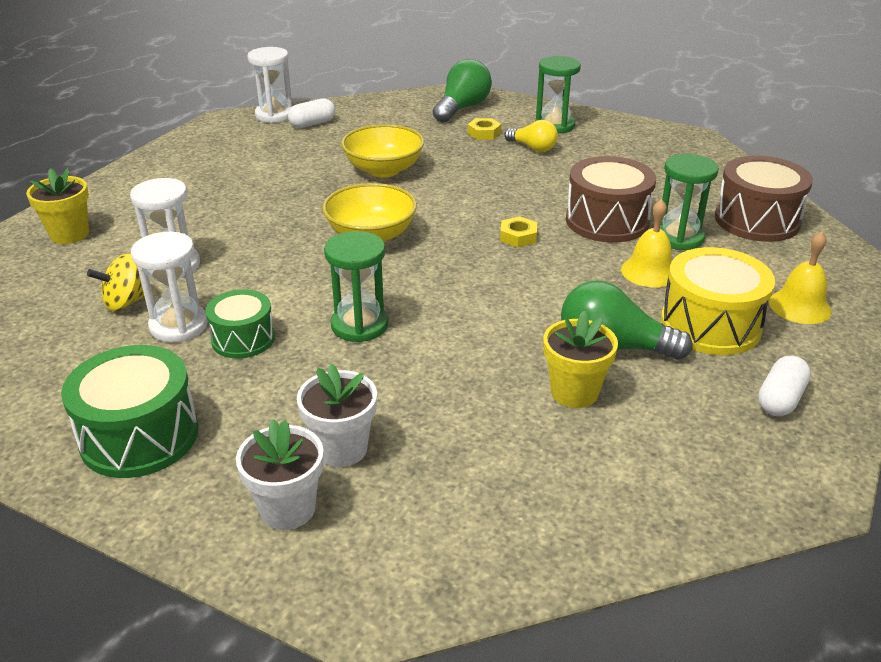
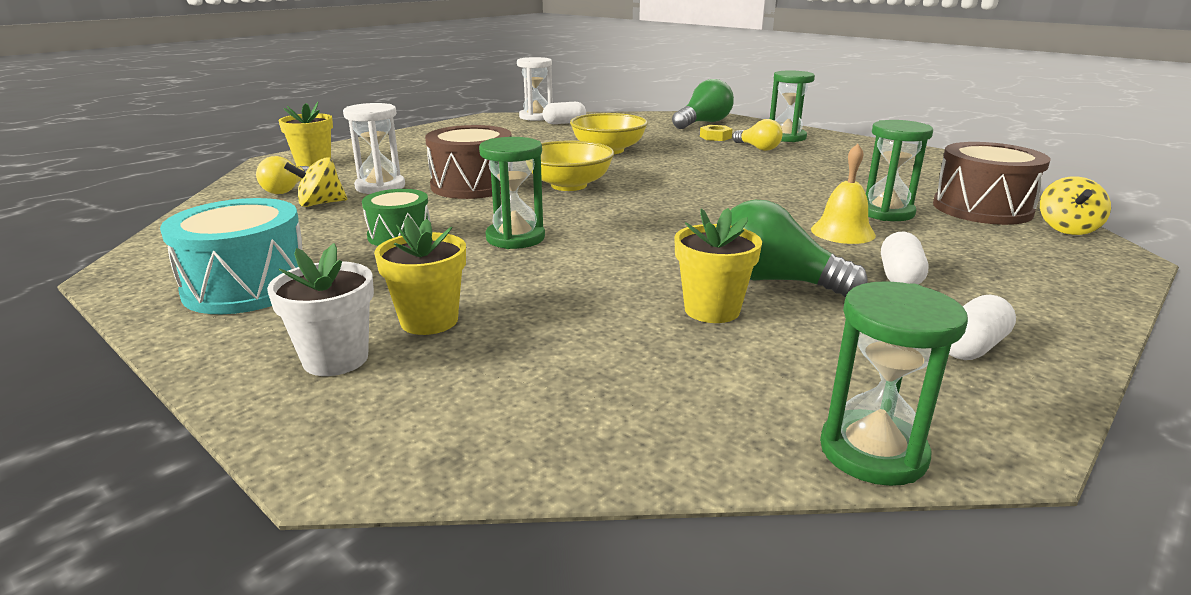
camera: 15 degrees right, 10 degrees down
(72, 284) = (287, 190): none -> yellow light bulb
(139, 436) = (247, 287): green drum -> turquoise drum
(179, 326) = (351, 221): white hourglass -> none
(341, 449) = (429, 321): white flower pot -> yellow flower pot
(518, 236) = (712, 197): yellow nut -> none
(607, 221) = (811, 195): brown drum -> brown drum (472, 185)
(710, 325) = (900, 277): yellow drum -> white capsule
(736, 518) = (873, 452): none -> green hourglass
(800, 306) = (1018, 274): yellow bell -> none
(828, 240) = (1067, 229): none -> yellow spinning top

